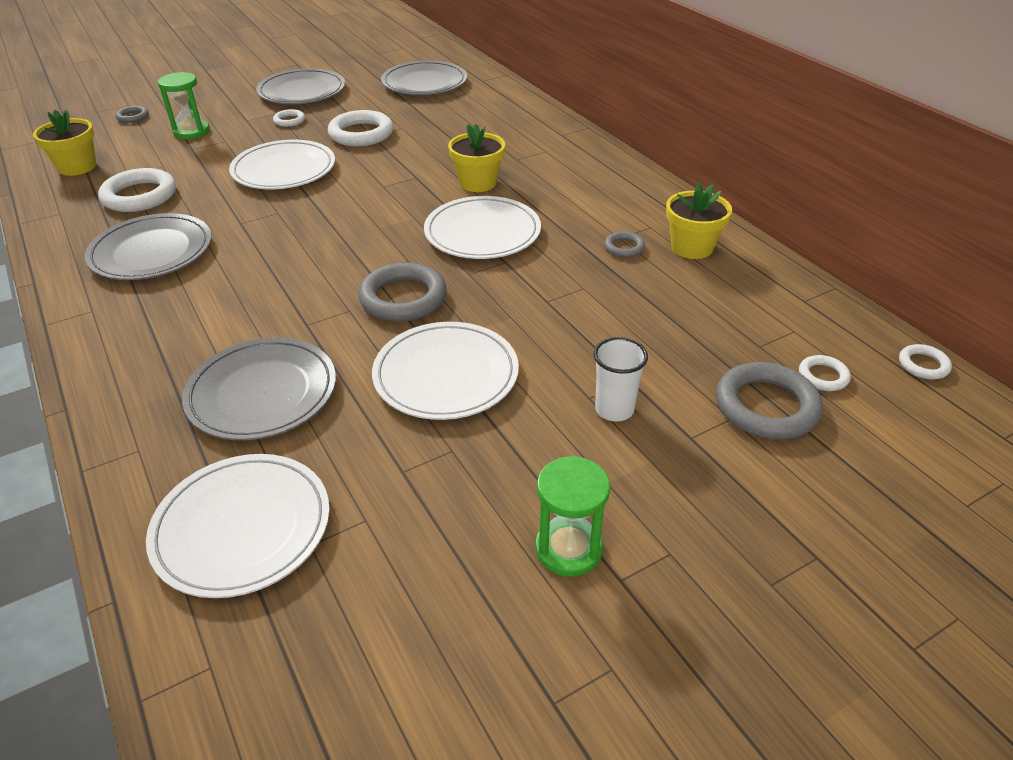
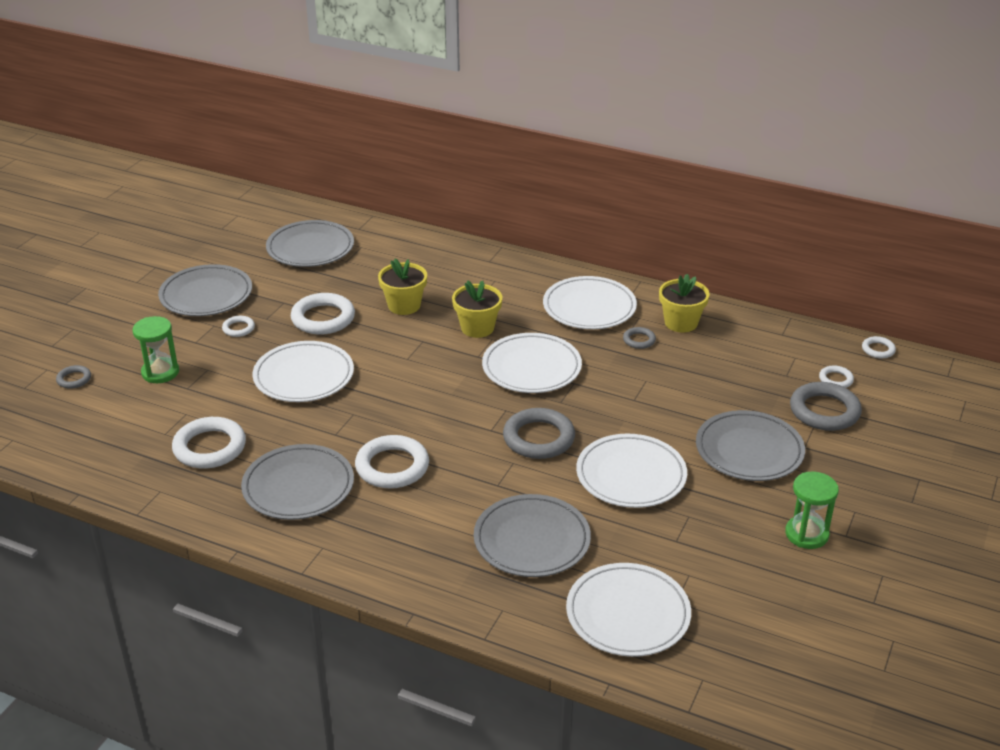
camera: 35 degrees left, 5 degrees down
(77, 167) = (103, 446): yellow flower pot -> yellow flower pot (404, 305)
(244, 268) = (392, 466): none -> white ring
(609, 201) = (589, 307): none -> white plate
(614, 409) = (749, 450): white cup -> grey plate

